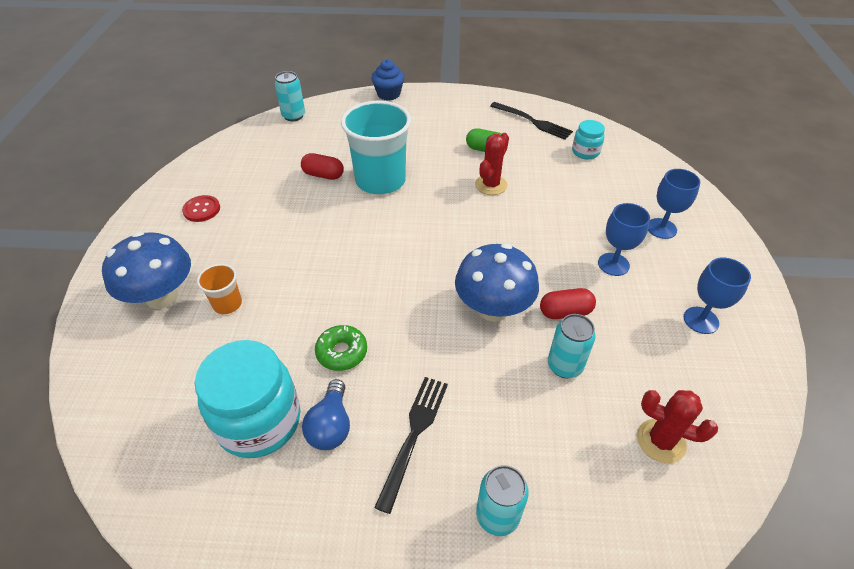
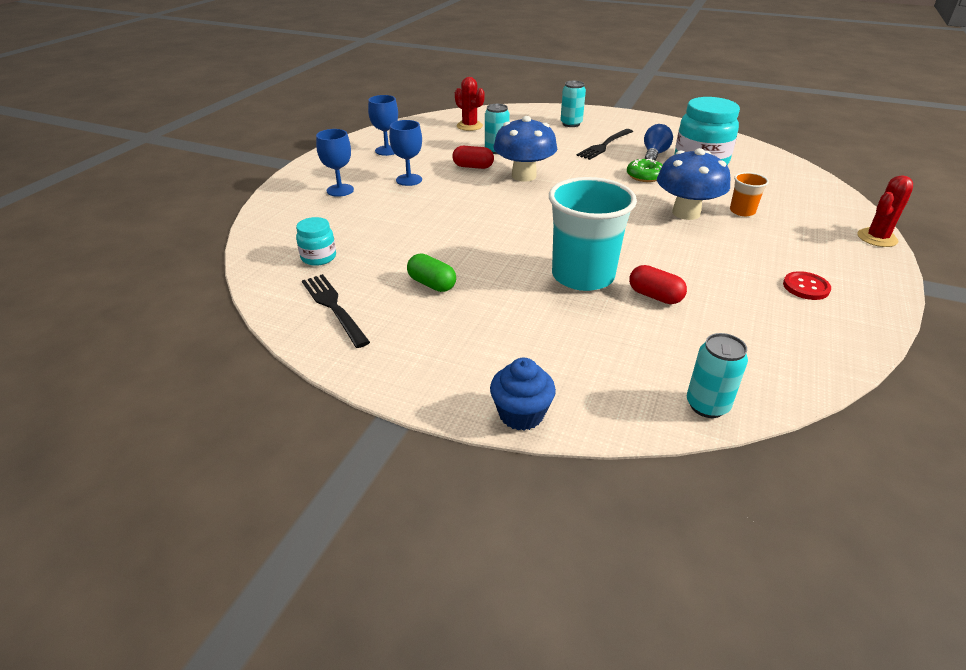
camera: 160 degrees left, 10 degrees down
(162, 296) = (806, 225): blue mushroom -> blue mushroom (686, 213)
(491, 185) = (458, 247): red cactus -> red cactus (877, 238)

